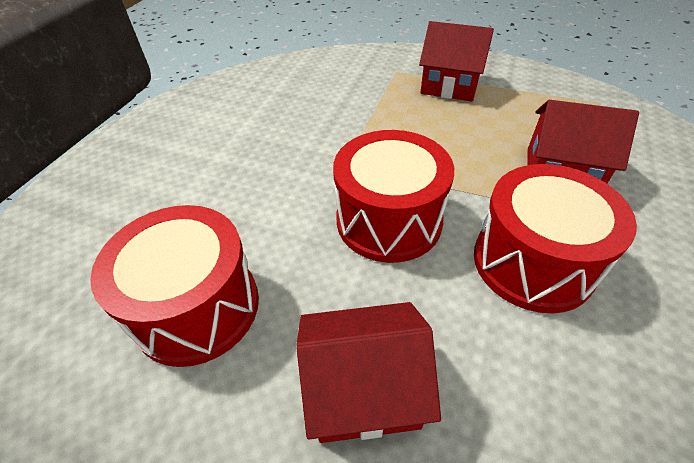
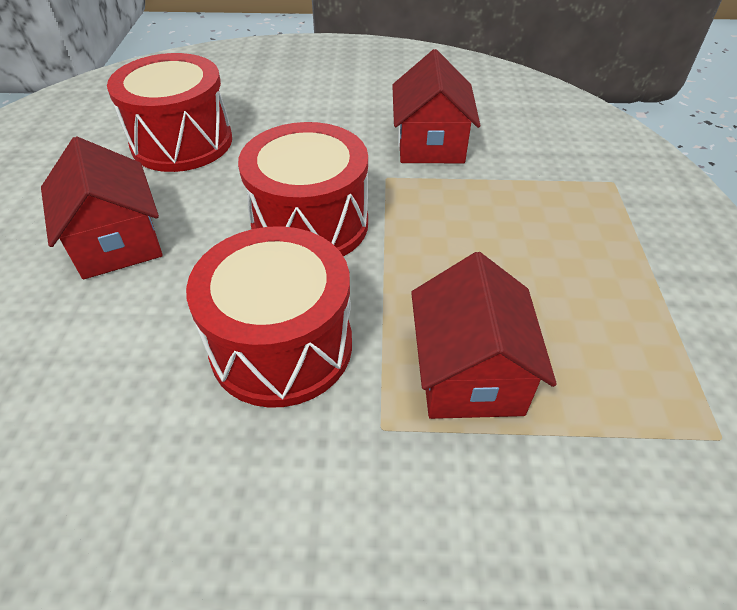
camera: 70 degrees right, 0 degrees up
(450, 85) = (617, 237): red house -> red house (430, 144)

